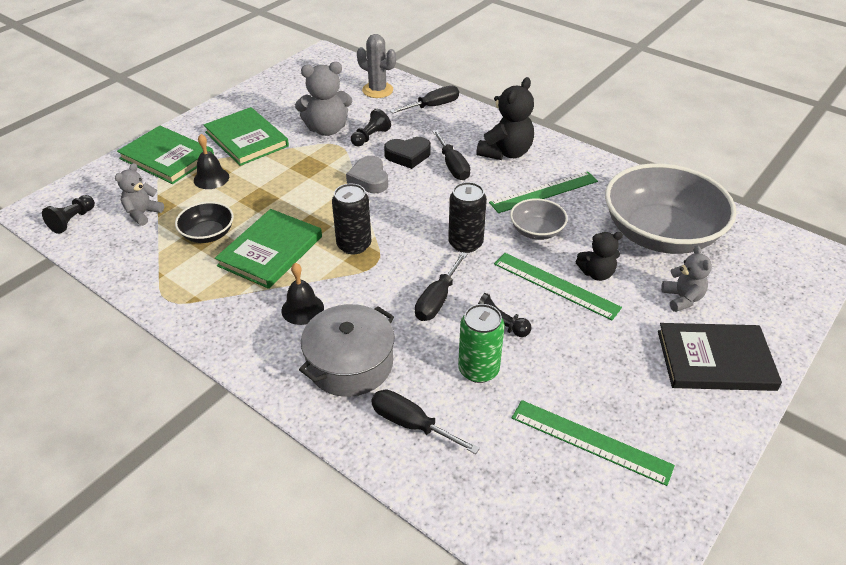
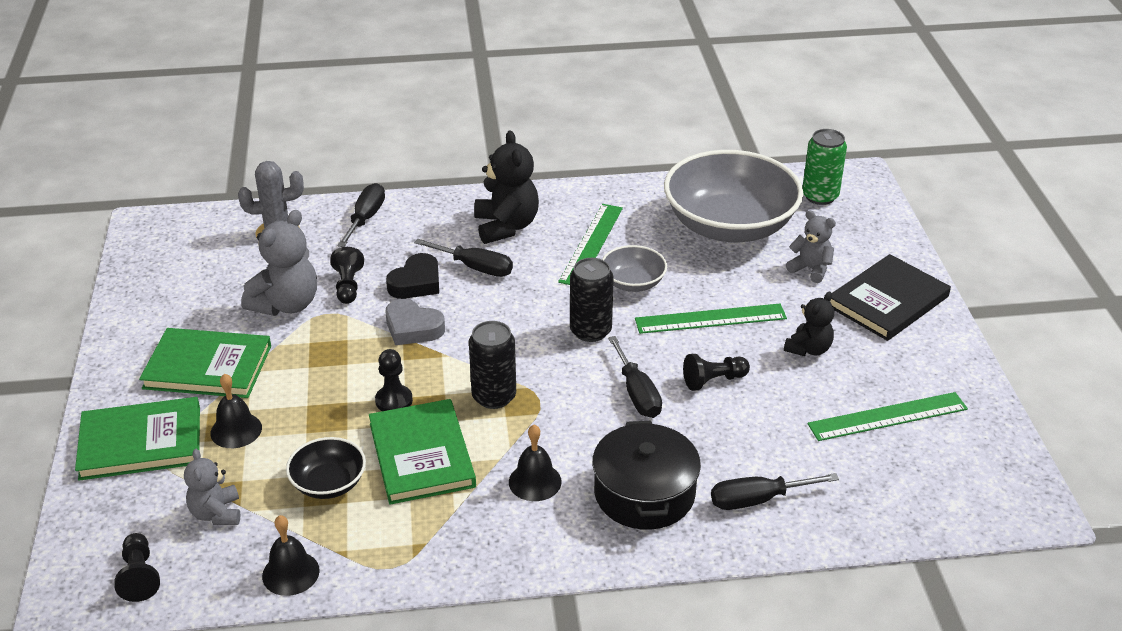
camera: 45 degrees left, 5 degrees down
(125, 267) = (290, 573): none -> black bell
(301, 212) = (394, 401): none -> black pawn
(350, 364) = (644, 493): grey pot -> black pot
(478, 370) = (747, 424): green can -> green can (820, 196)
(596, 273) = (727, 289): black teddy bear -> black teddy bear (808, 349)

